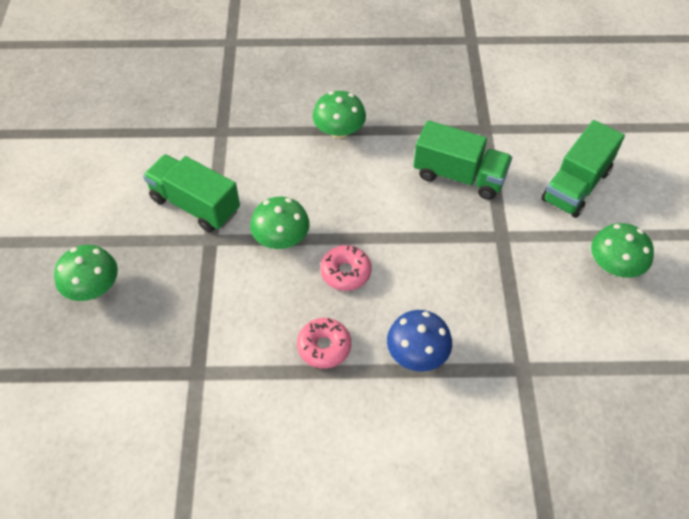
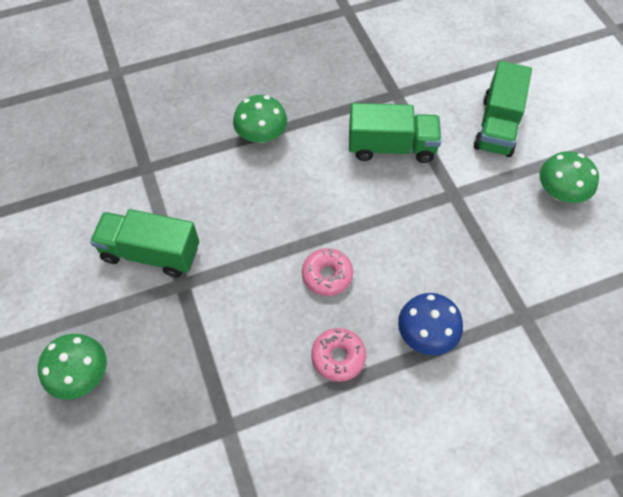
camera: 20 degrees left, 5 degrees up
(281, 239) = (251, 261): green mushroom -> none

